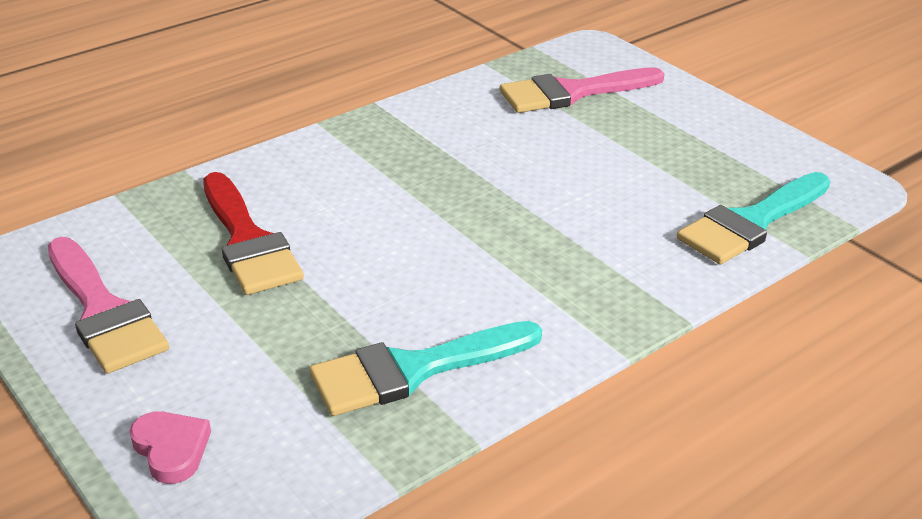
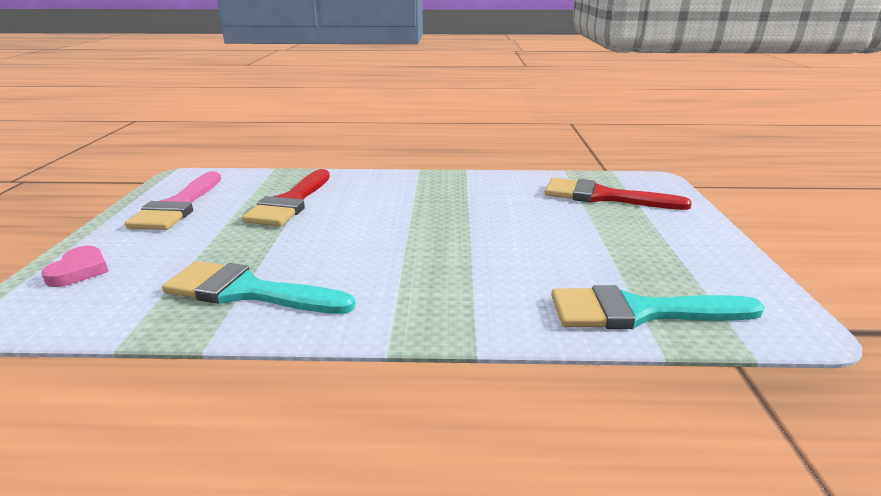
camera: 40 degrees right, 10 degrees down
(572, 93) = (603, 197): pink brush -> red brush

